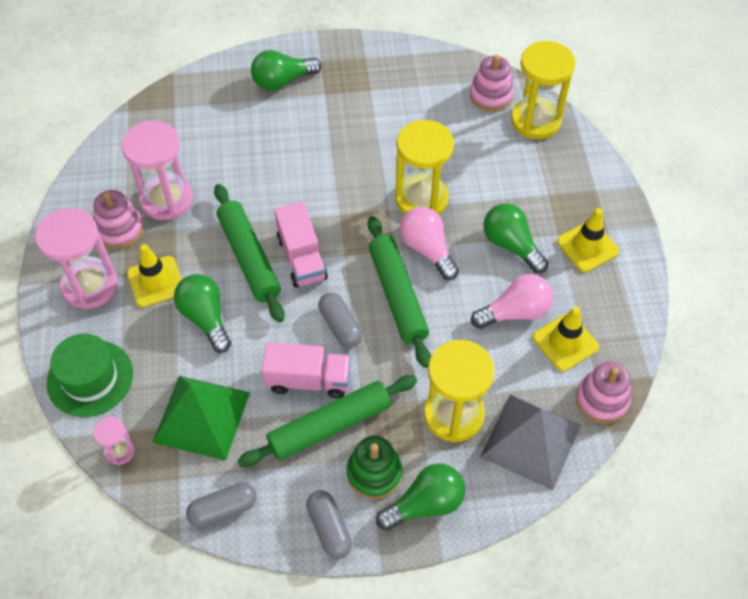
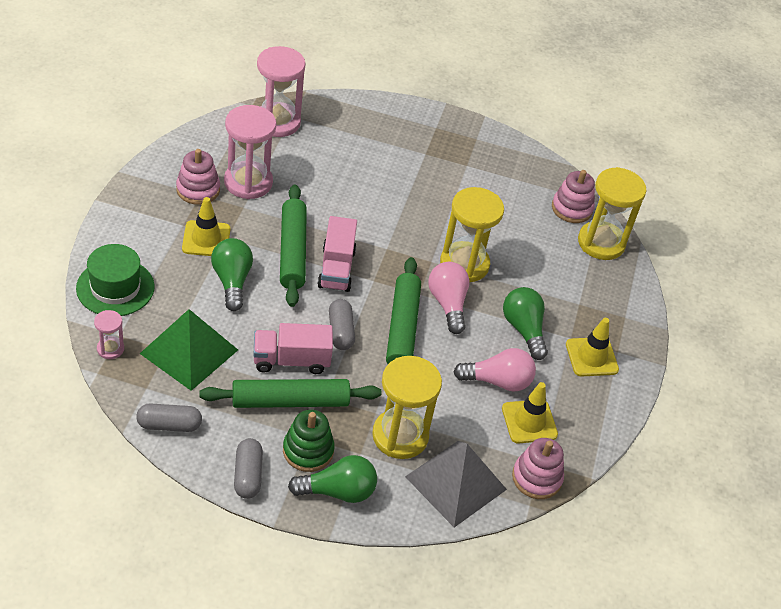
camera: 15 degrees right, 10 degrees down
(90, 285) = (151, 221): pink hourglass -> pink hourglass (277, 122)
(282, 81) = (394, 130): green light bulb -> none
(308, 380) = (291, 360): pink truck -> pink truck turned 150 degrees clockwise

